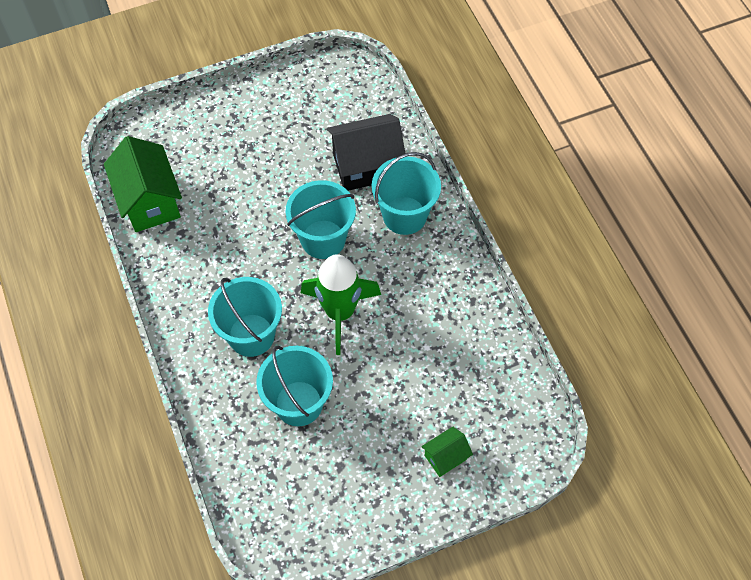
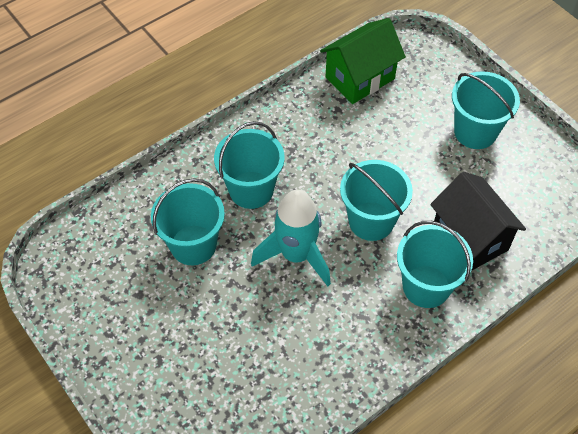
camera: 75 degrees right, 5 degrees down
(254, 125) = (475, 132): none -> turquoise bucket
(340, 312) = (296, 255): green rocket -> turquoise rocket
(445, 457) = (166, 386): green house -> none

